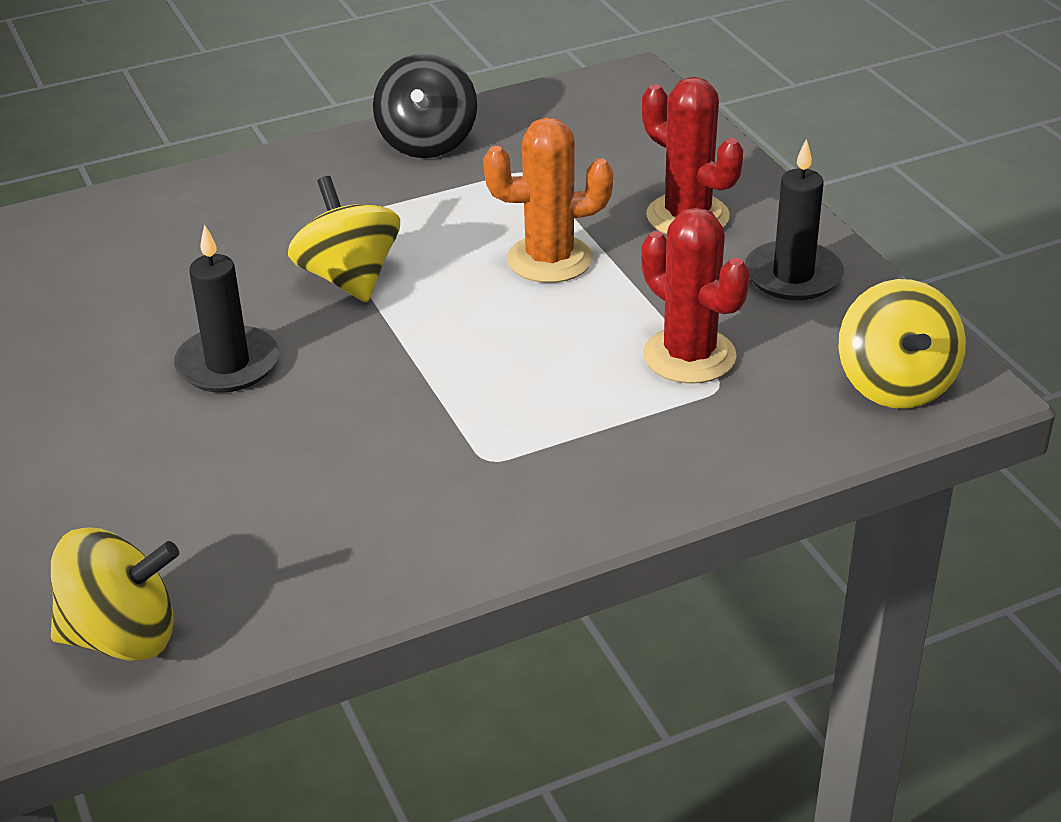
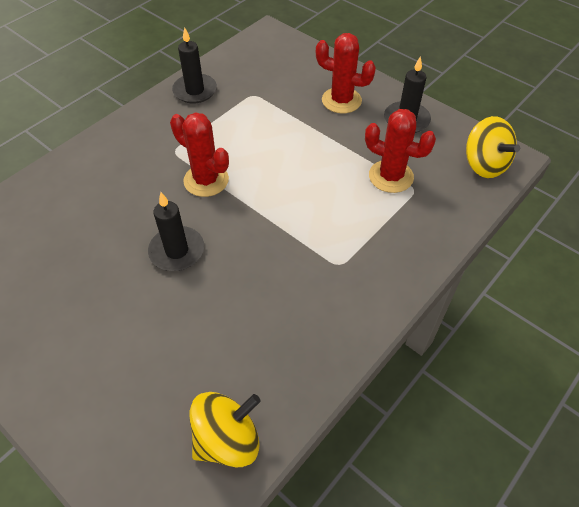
camera: 25 degrees left, 15 degrees up
(349, 278) = (206, 180): yellow spinning top -> red cactus
(427, 142) = (195, 91): black spinning top -> black candle
(549, 259) = (295, 142): orange cactus -> none

